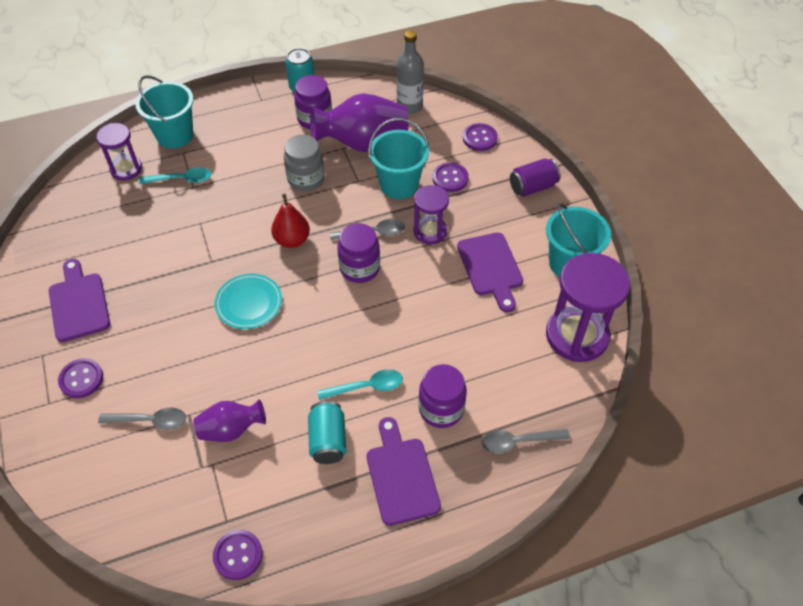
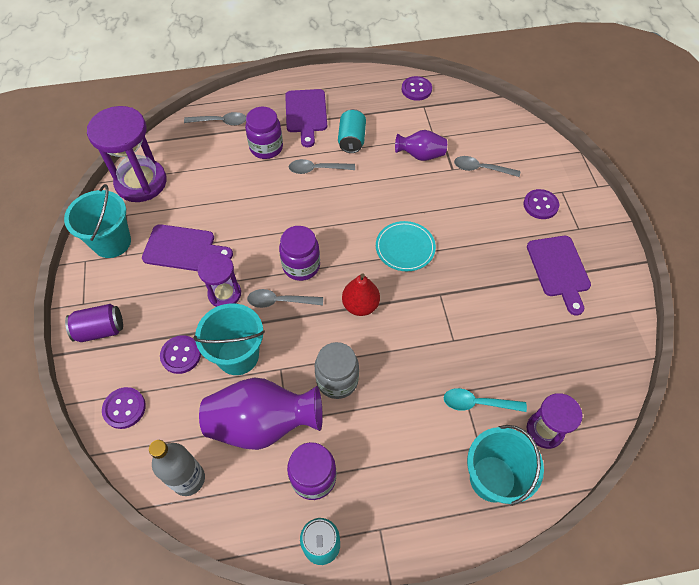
camera: 170 degrees left, 5 degrees up
(366, 387) = (317, 169): turquoise spoon -> grey spoon
(491, 268) = (183, 248): purple cutting board -> purple cutting board turned 105 degrees clockwise

